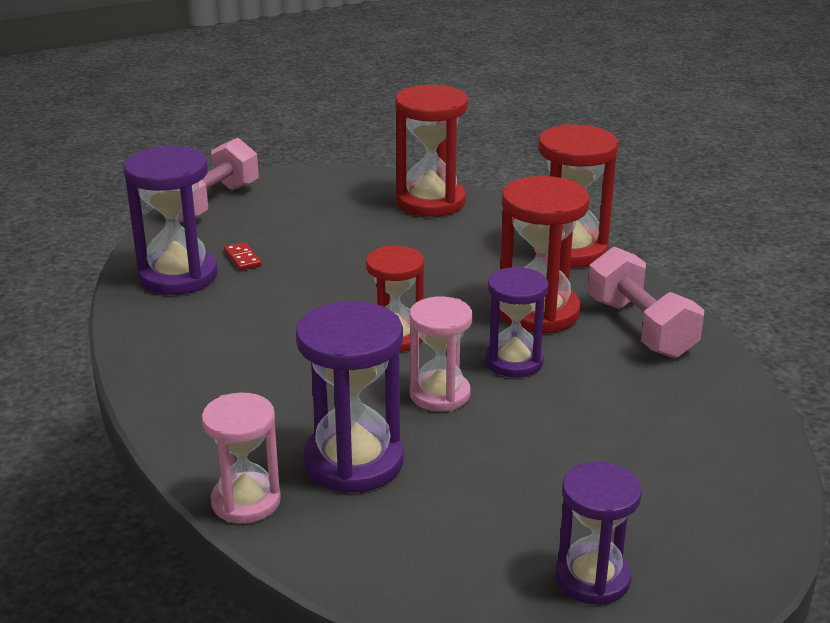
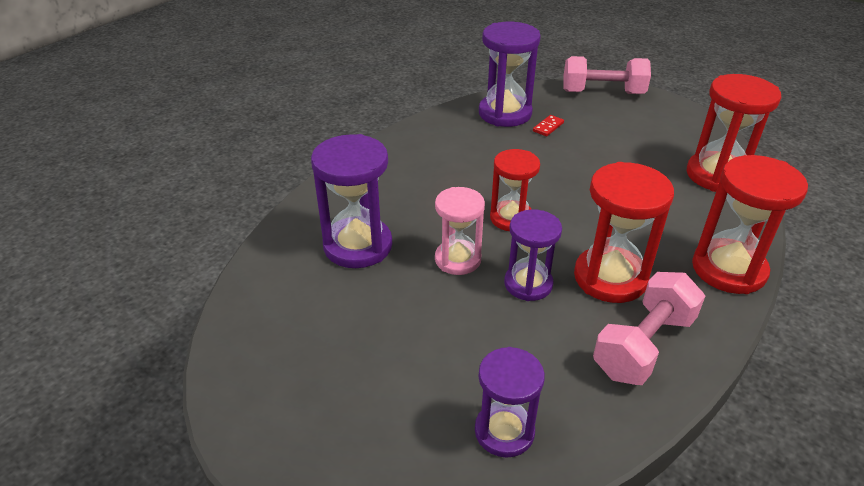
camera: 65 degrees right, 10 degrees up
(246, 501) = (297, 218): pink hourglass -> none
(592, 578) = (288, 397): purple hourglass -> purple hourglass (504, 431)

